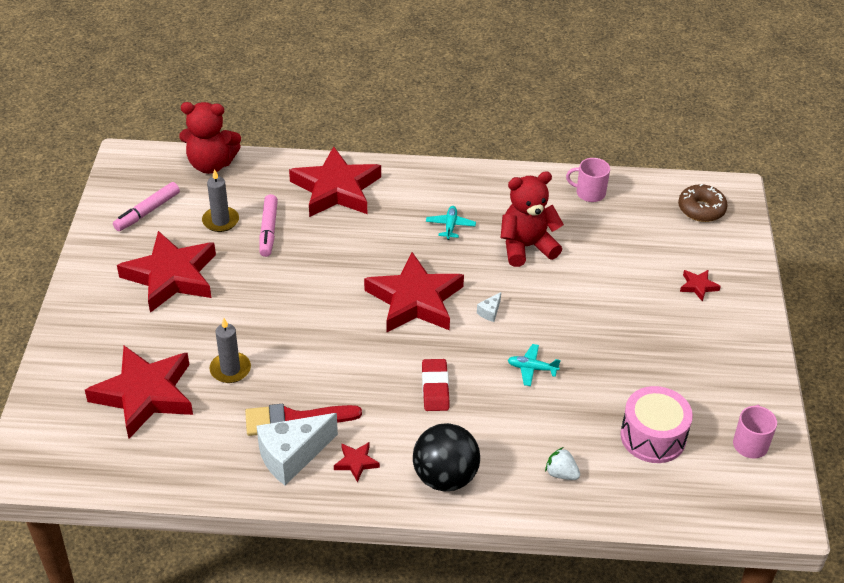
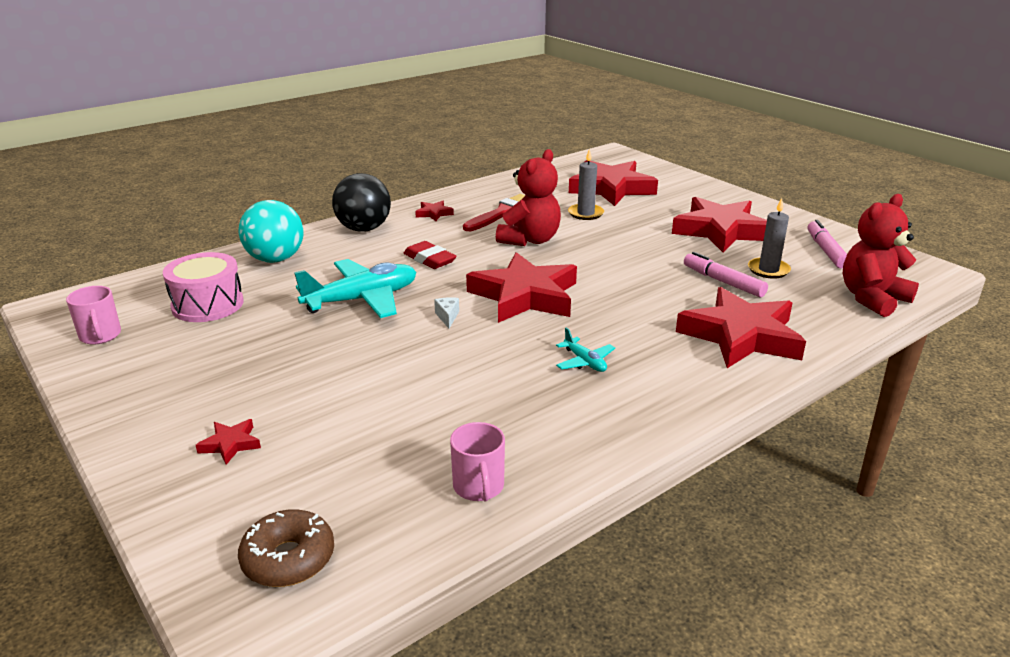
camera: 140 degrees right, 15 degrees down
(292, 456) = (478, 202): white cheese -> none
(526, 247) = (481, 383): red teddy bear -> red teddy bear (530, 240)
(532, 368) = (362, 299): turquoise plane -> turquoise plane, size x2.16
(561, 473) = (275, 259): white strawberry -> turquoise ball
(589, 193) = (478, 486): pink mug -> pink mug turned 105 degrees clockwise

